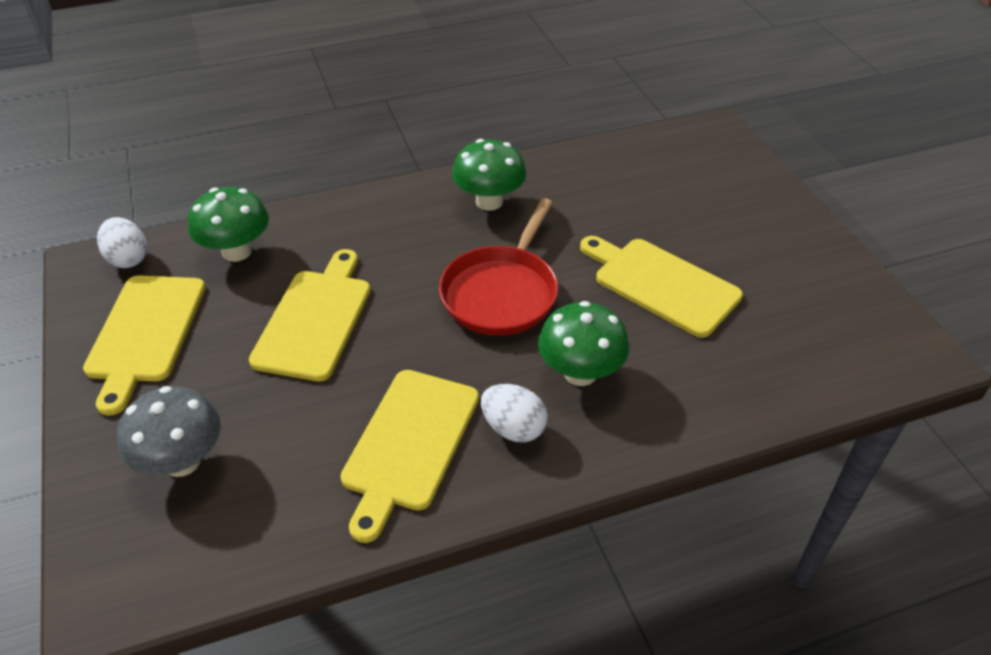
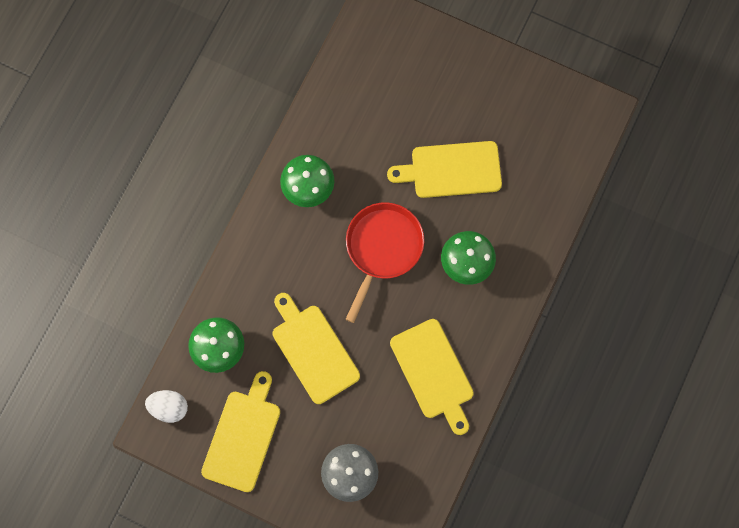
camera: 45 degrees left, 30 degrees up
(145, 333) = (243, 436): yellow cutting board -> yellow cutting board turned 120 degrees counterclockwise
(501, 292) = (382, 248): red pan -> red pan turned 135 degrees counterclockwise
(513, 428) = (467, 322): white egg -> none

